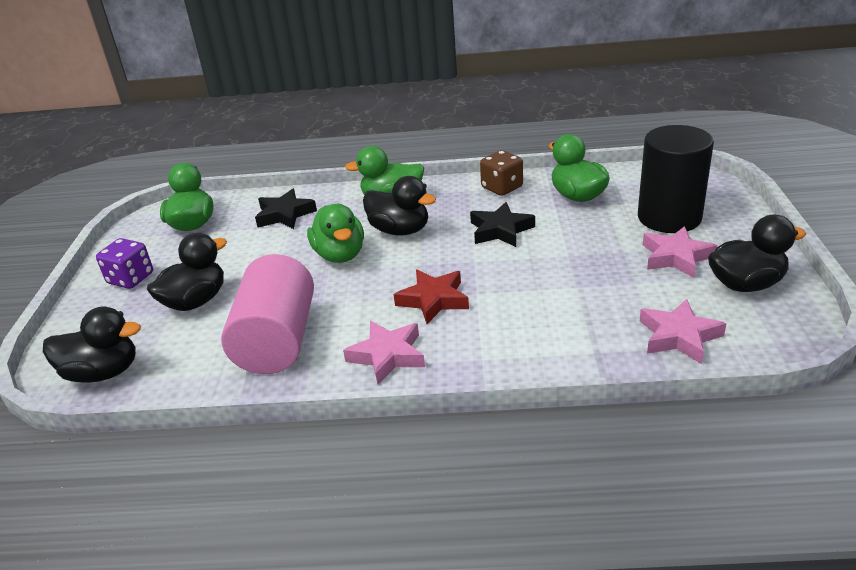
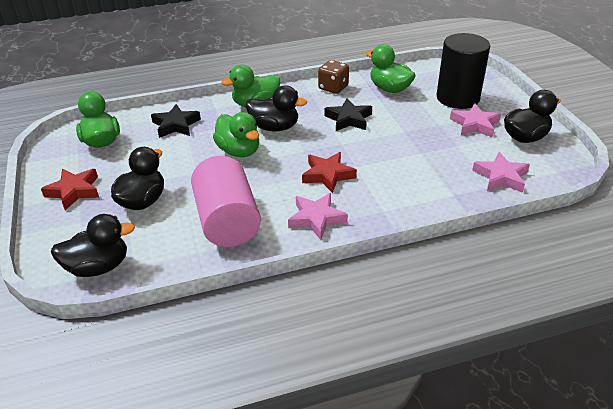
camera: 20 degrees left, 5 degrees up
(131, 278) = (74, 191): purple dice -> red star

